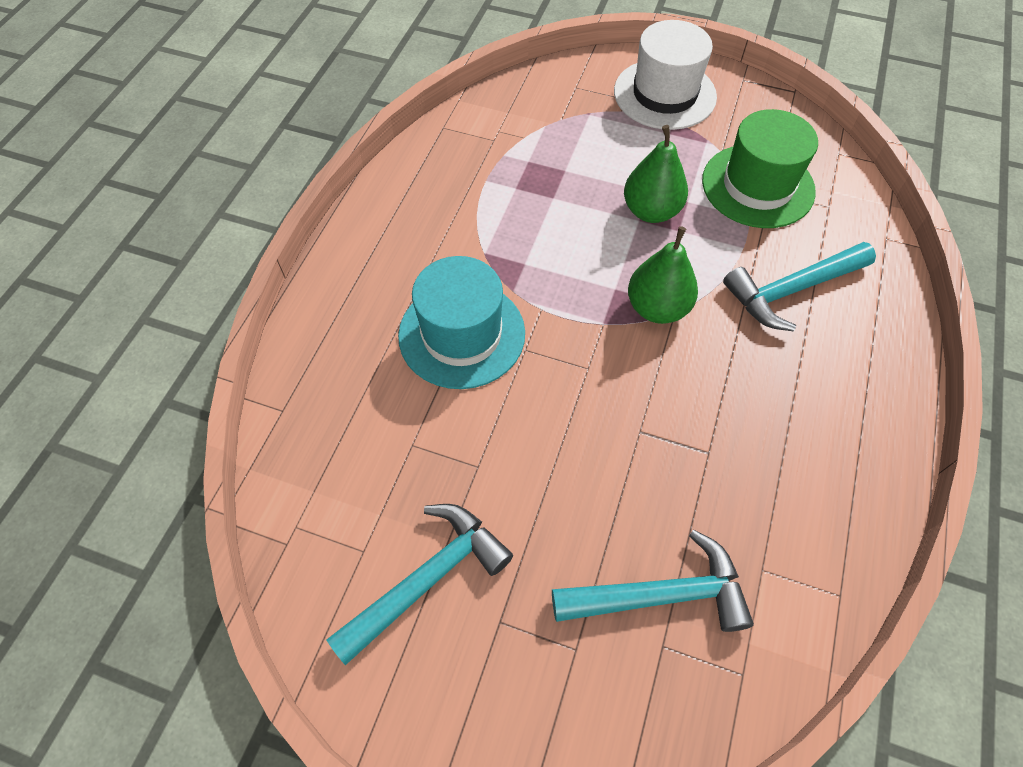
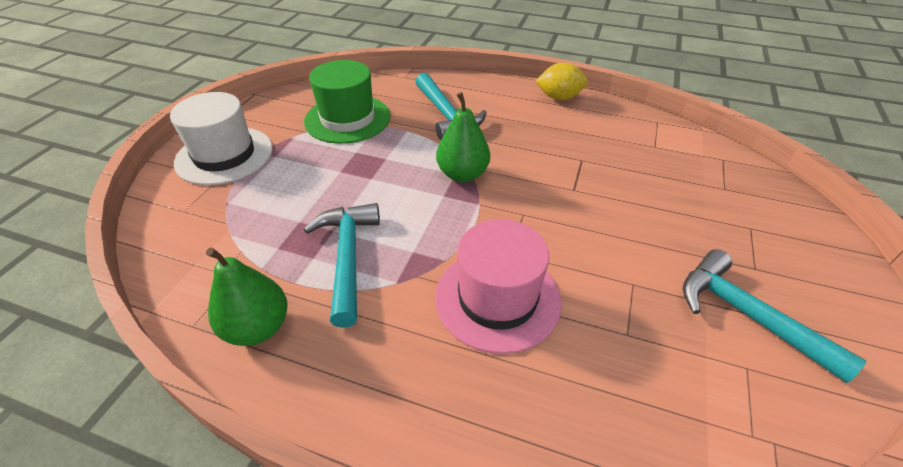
camera: 90 degrees left, 15 degrees down
(462, 334) = (497, 298): turquoise hat -> pink hat
(651, 211) = (362, 171): green pear -> green pear (258, 327)
(661, 595) = (692, 187): turquoise hammer -> turquoise hammer (347, 257)
(882, 446) = (559, 97): none -> yellow lemon

